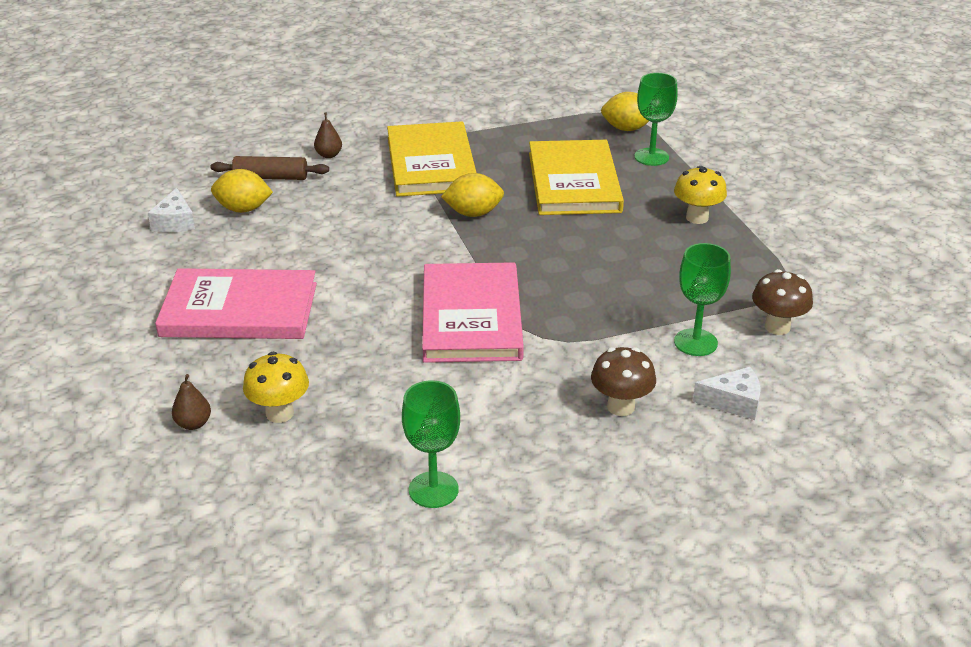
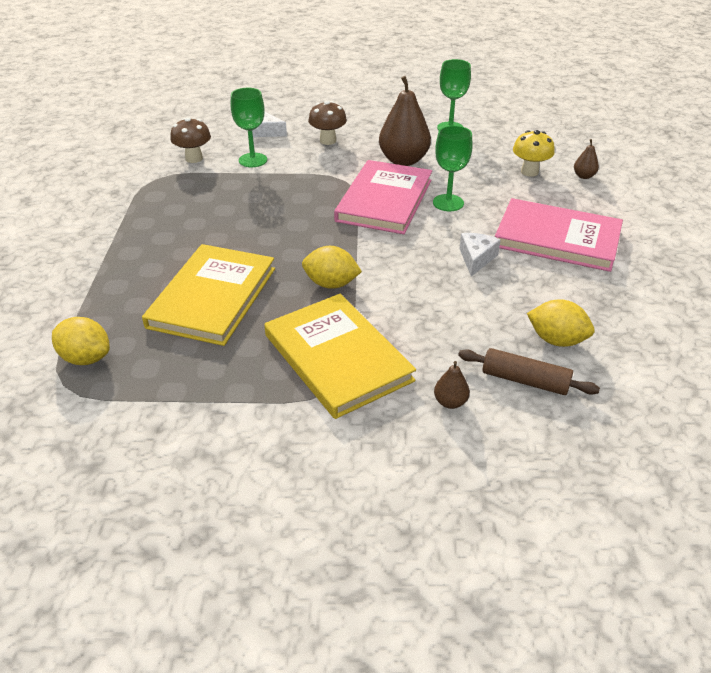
camera: 160 degrees left, 5 degrees up
(175, 222) = (628, 339): white cheese -> white cheese (476, 259)
(431, 164) = (338, 357): yellow book -> yellow book turned 45 degrees counterclockwise
(479, 392) = (403, 160): none -> brown pear
(651, 157) = (108, 311): green goblet -> green goblet (448, 203)
(697, 217) = (148, 238): yellow mushroom -> none

